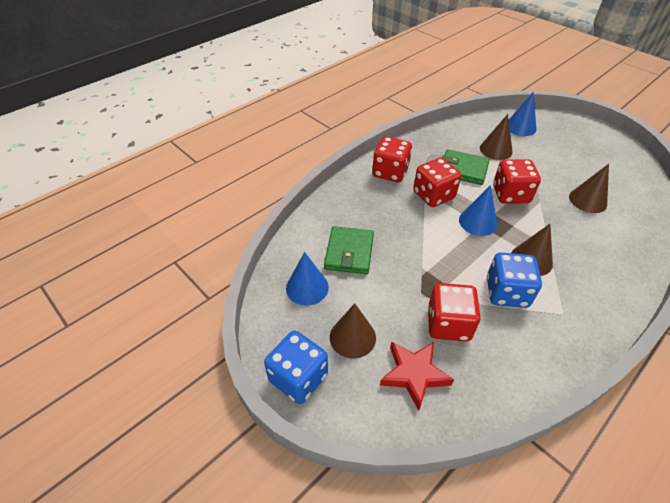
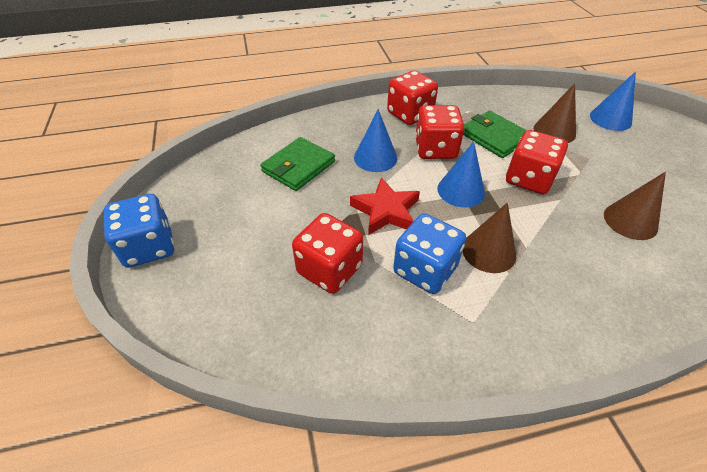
camera: 30 degrees right, 0 degrees up
(307, 287) = (232, 179): blue cone -> blue cone (375, 157)
(352, 337) = (227, 237): brown cone -> none
(414, 374) = (249, 297): red star -> red star (386, 211)

